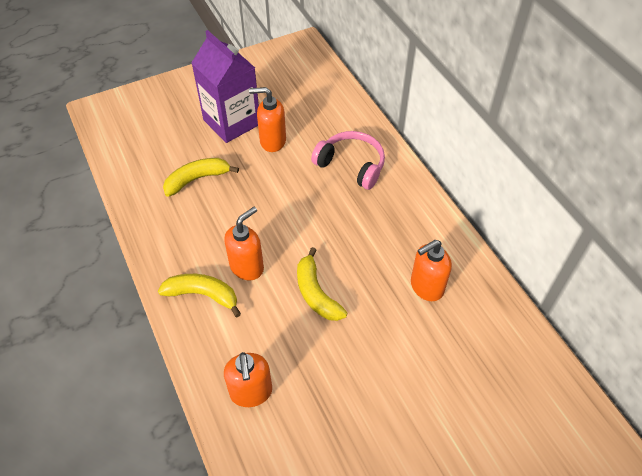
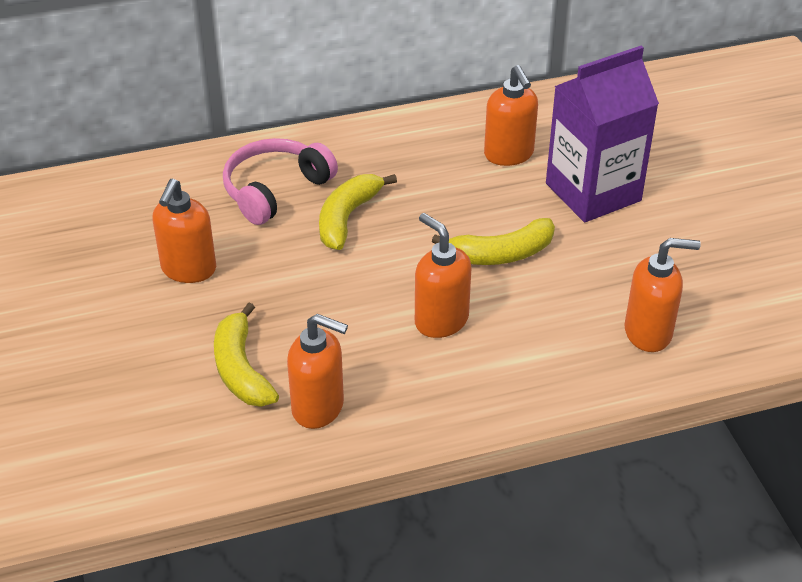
camera: 80 degrees left, 10 degrees down
(170, 218) = (318, 407): none -> orange soap dispenser
(203, 295) = (483, 374): yellow banana -> yellow banana (347, 218)
(232, 122) = (119, 316): purple carton -> purple carton (593, 192)

